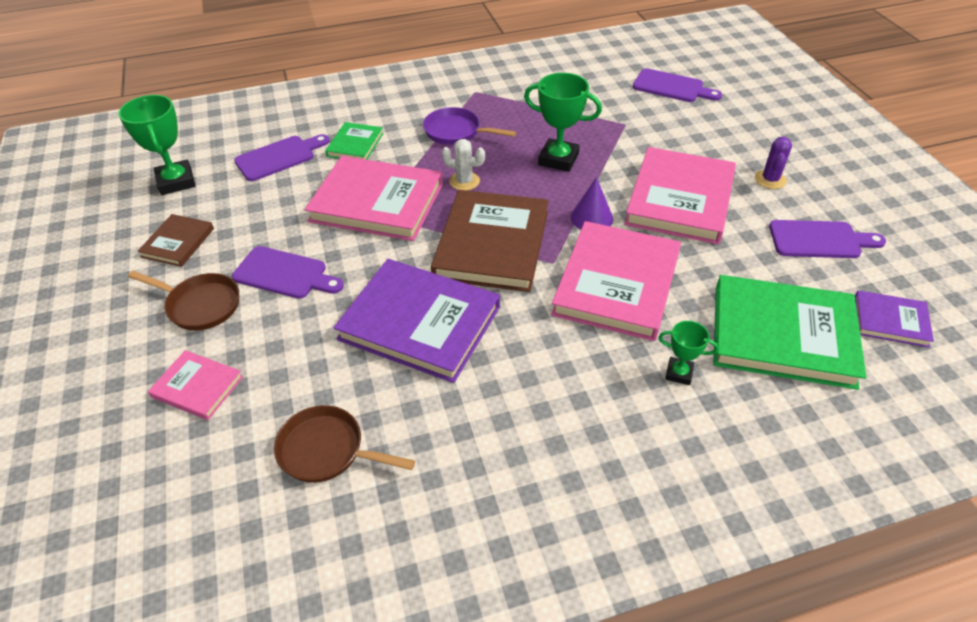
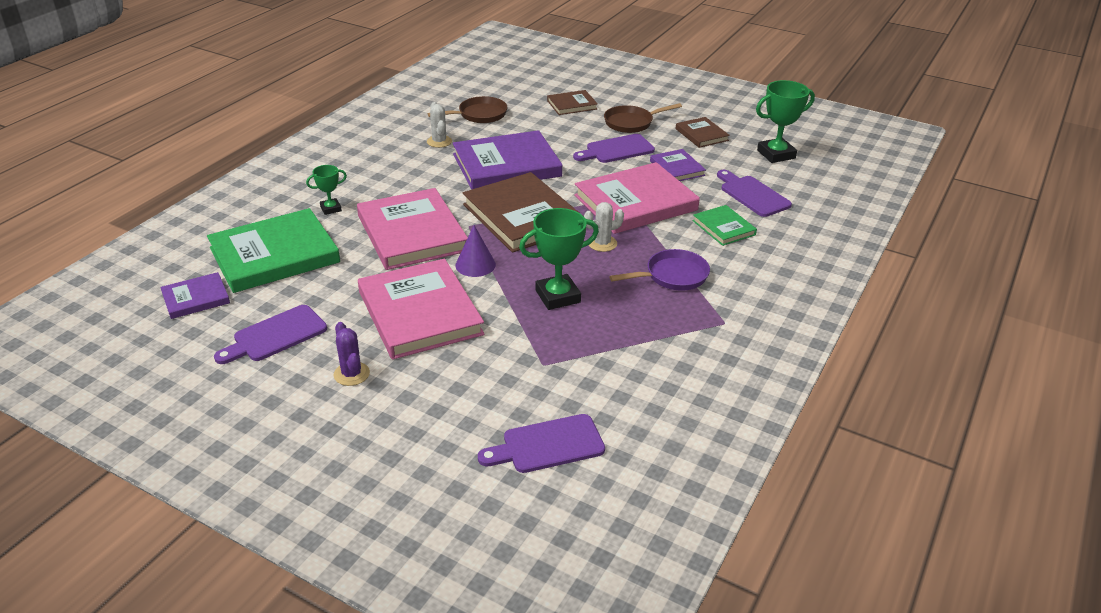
camera: 135 degrees right, 10 degrees down
(176, 181) = (776, 154): green trophy -> green trophy turned 45 degrees counterclockwise
(197, 387) = (572, 105): pink book -> brown book
(278, 217) = (677, 168): none -> purple book
(279, 157) = (752, 195): purple cutting board -> purple cutting board turned 135 degrees clockwise
(443, 422) = (439, 141): none -> white cactus

